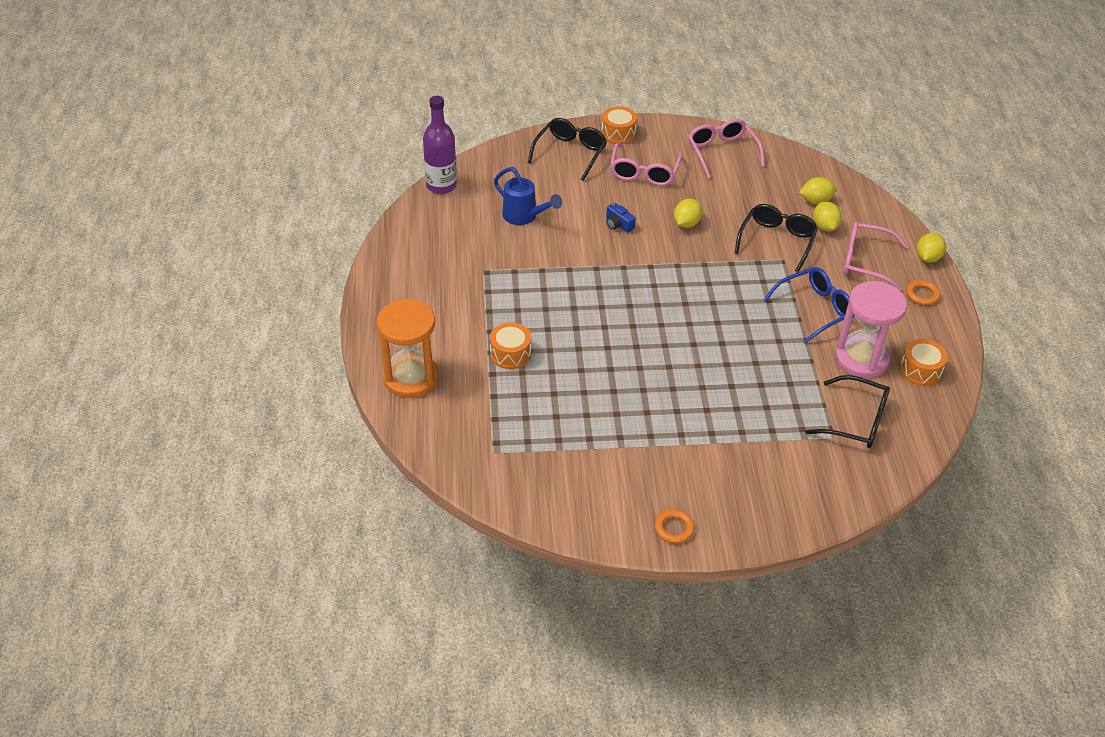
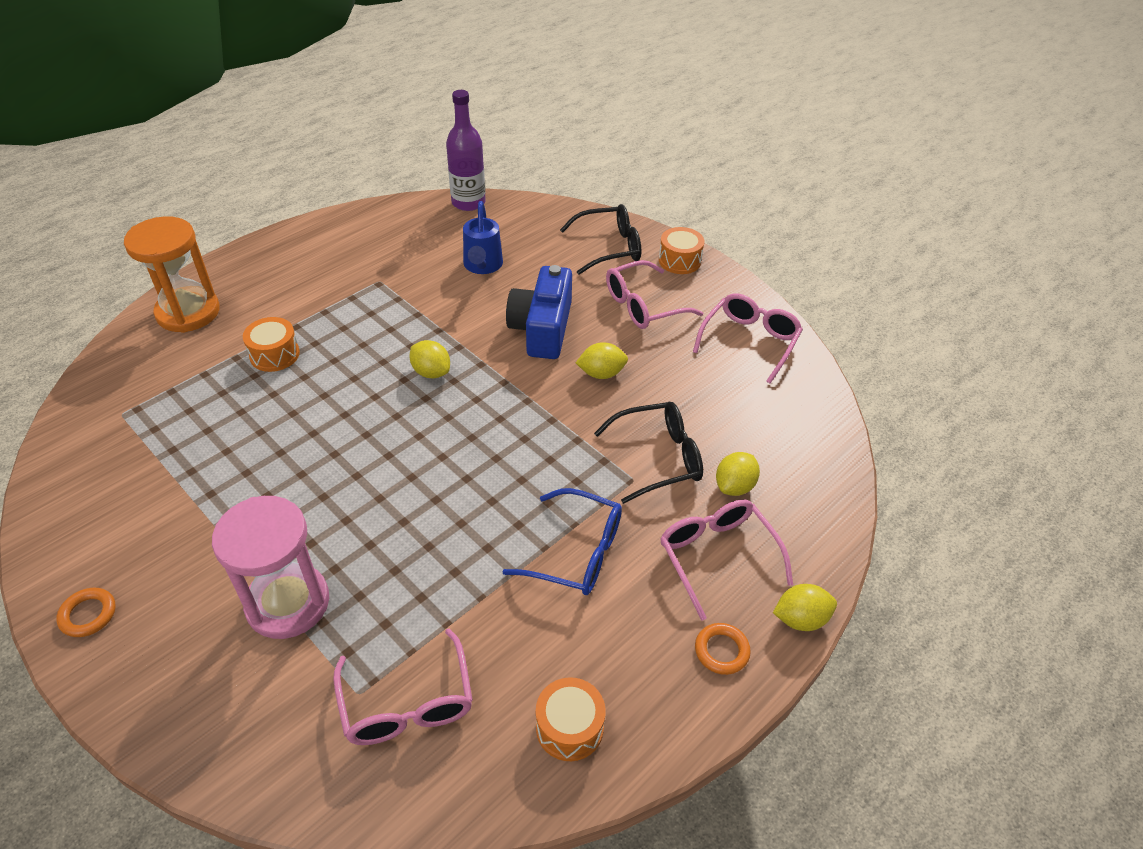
camera: 50 degrees right, 0 degrees up
(618, 224) = (542, 328): blue camera -> blue camera, size x2.29
(816, 201) = (769, 455): yellow lemon -> yellow lemon (431, 372)
(856, 421) = (407, 704): black glasses -> pink glasses
(861, 358) = (532, 647): pink hourglass -> pink hourglass (288, 603)

